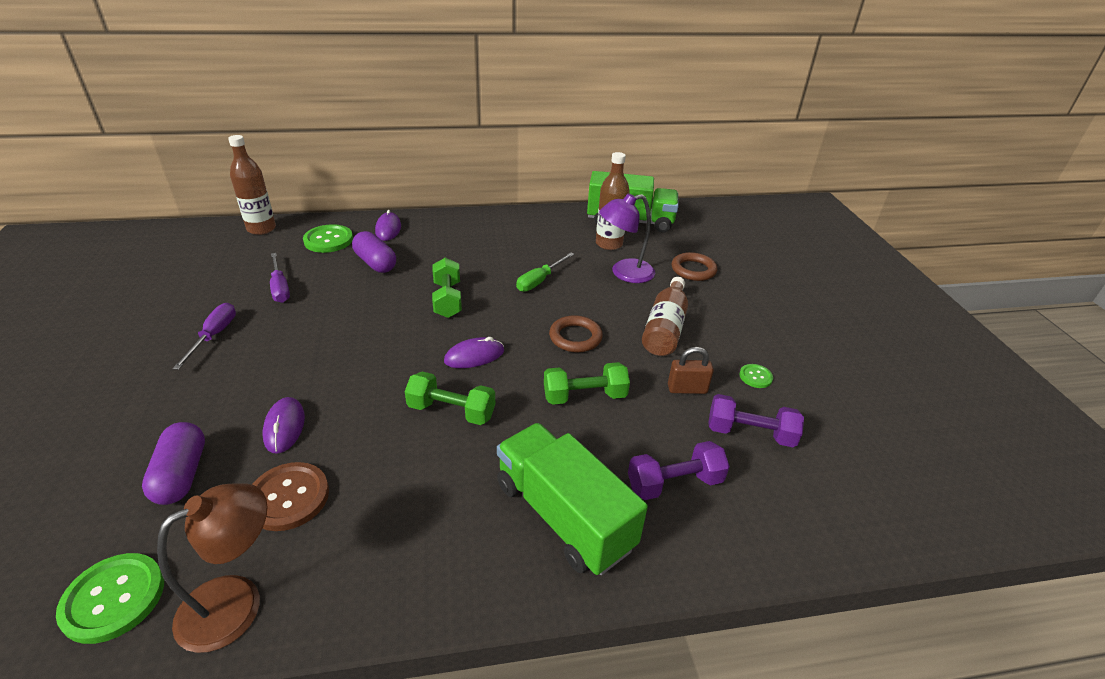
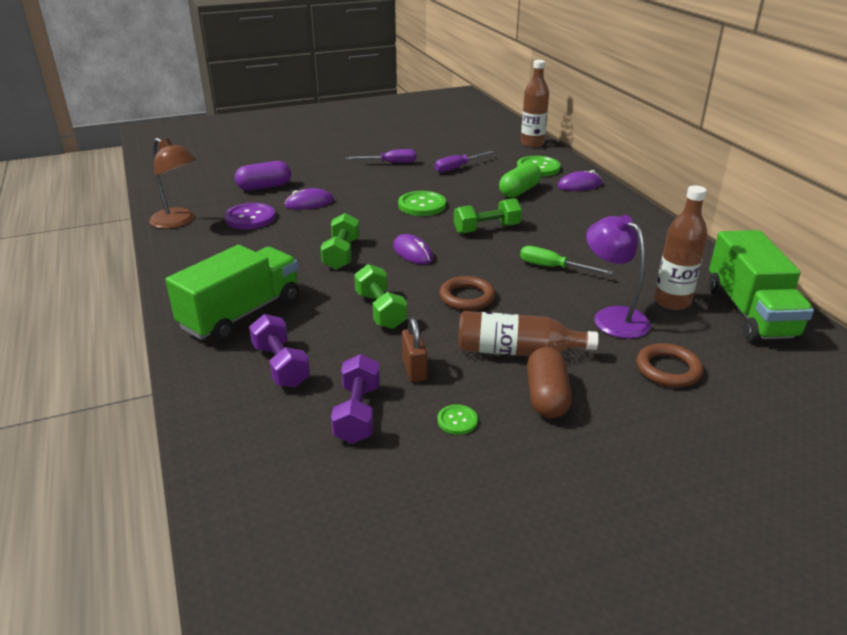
camera: 80 degrees right, 5 degrees down
(113, 598) = (183, 194): green button -> green button (422, 205)
(288, 497) = (250, 218): brown button -> purple button
(375, 263) = (519, 191): purple capsule -> green capsule
(724, 327) = (546, 396): none -> brown capsule

